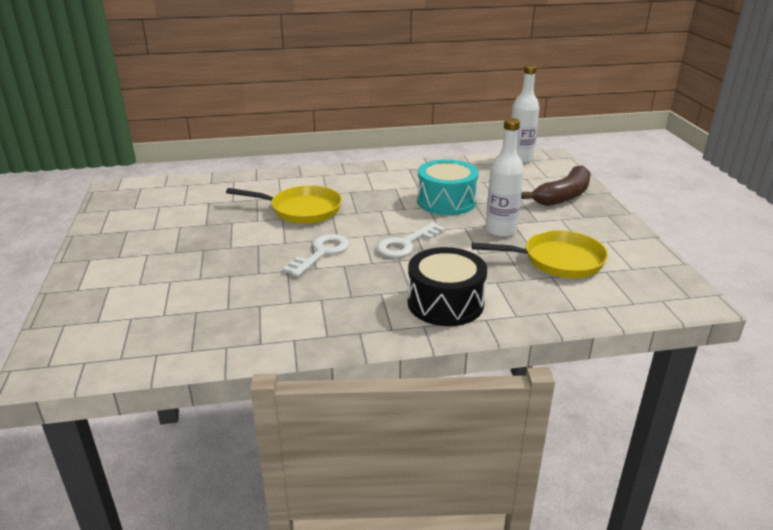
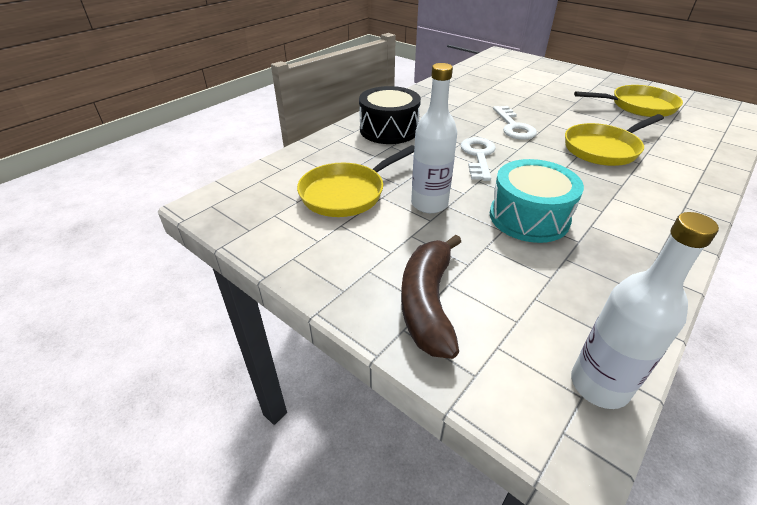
camera: 140 degrees right, 10 degrees up
(172, 222) = (638, 106): none -> yellow pan

